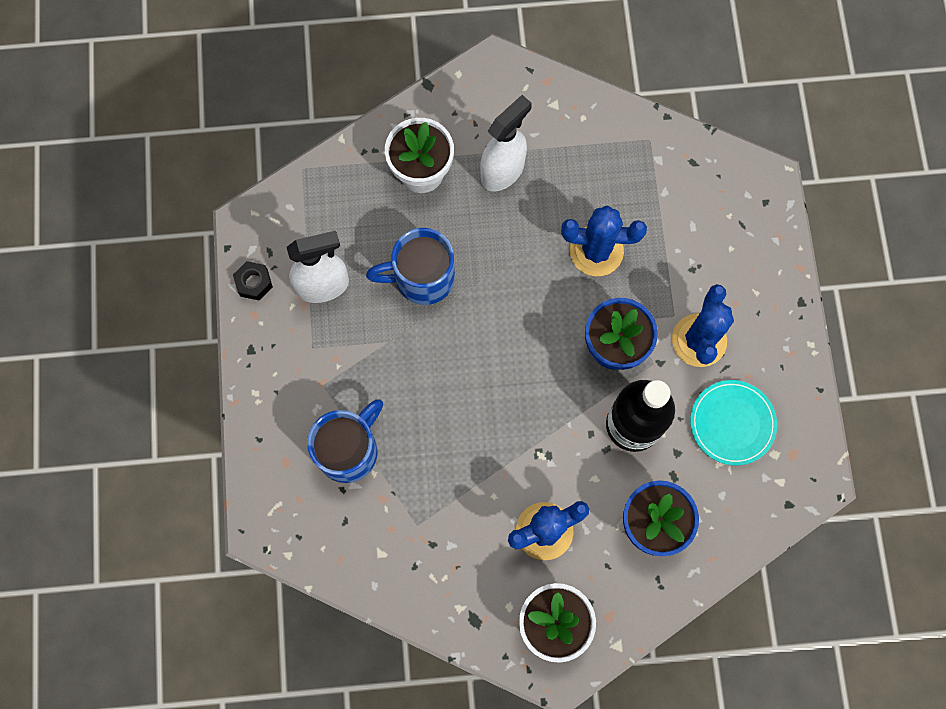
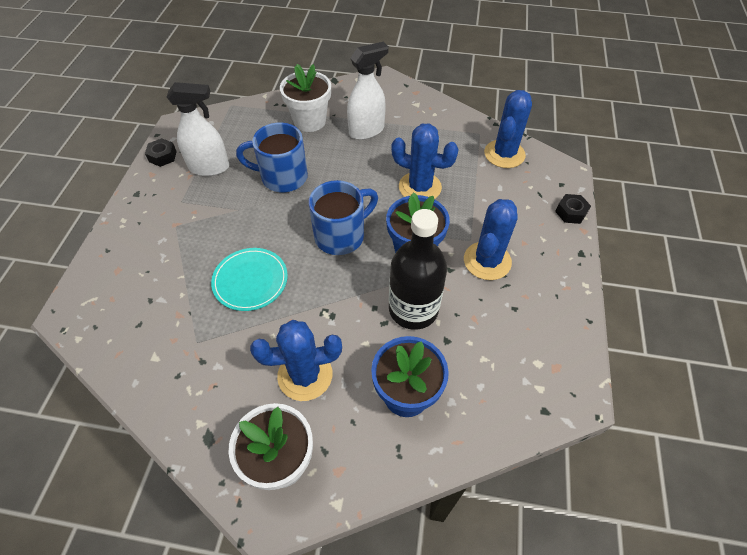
camera: 15 degrees right, 20 degrees down
(349, 450) = (171, 273): blue mug -> blue mug (341, 235)
(688, 169) = (504, 154): none -> blue cactus
(732, 423) = (503, 328): turquoise plate -> turquoise plate (250, 281)
(782, 245) = (570, 212): none -> black nut

